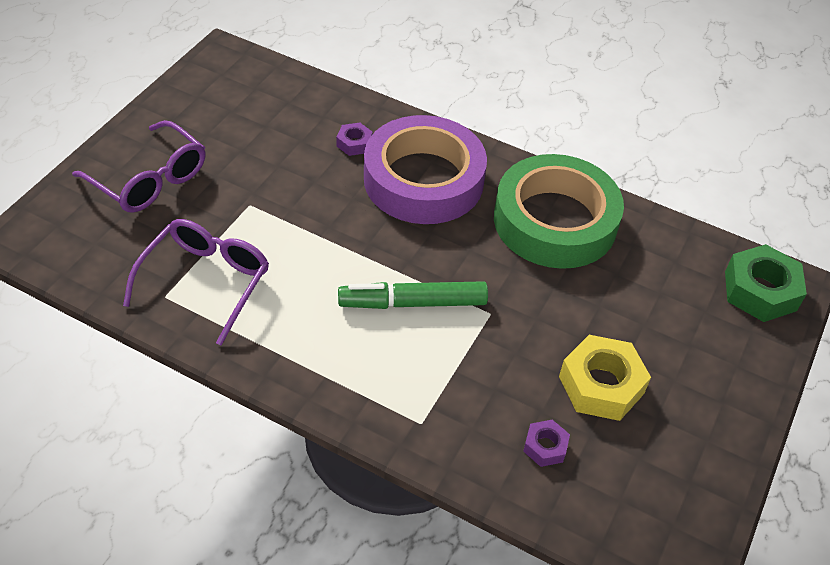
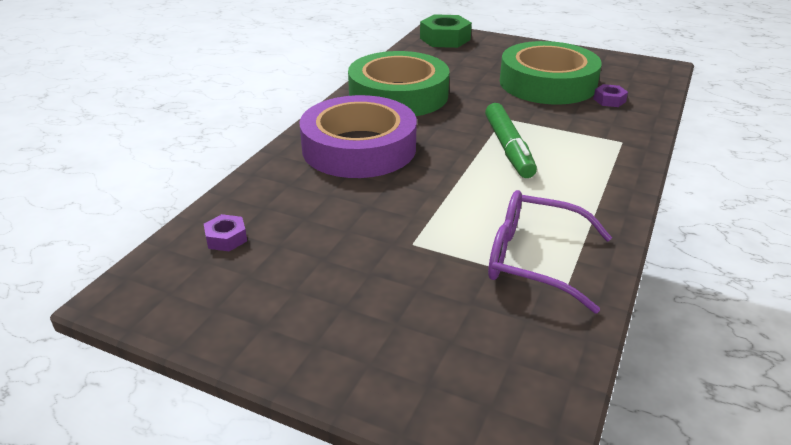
camera: 90 degrees left, 15 degrees down
(150, 180) = (385, 328): purple glasses -> none
(354, 143) = (309, 185): purple nut -> purple nut (226, 238)
(601, 385) = (547, 83): yellow nut -> green tape

